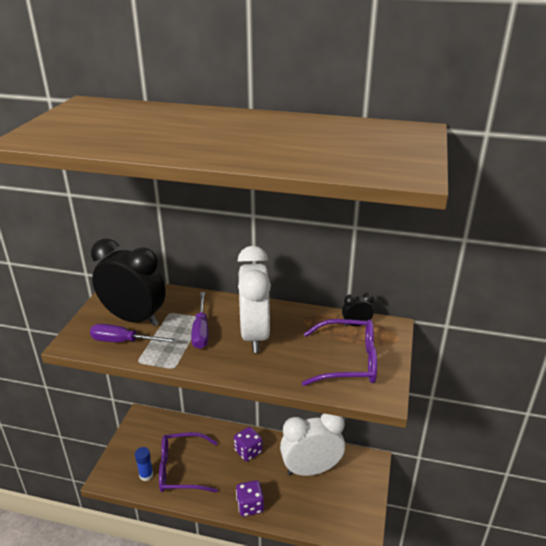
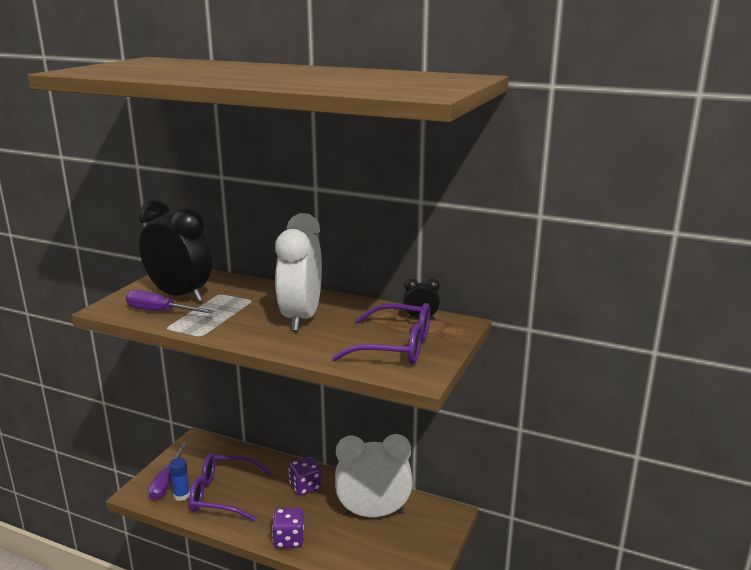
camera: 10 degrees right, 10 degrees down
(201, 330) = (245, 310): purple screwdriver -> purple screwdriver (166, 482)

